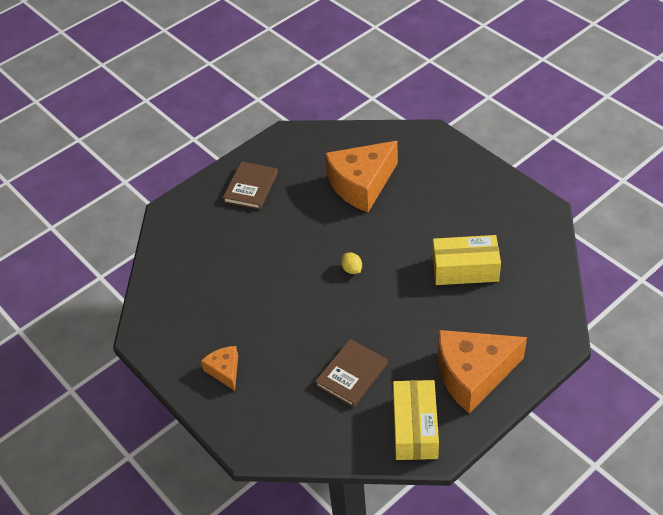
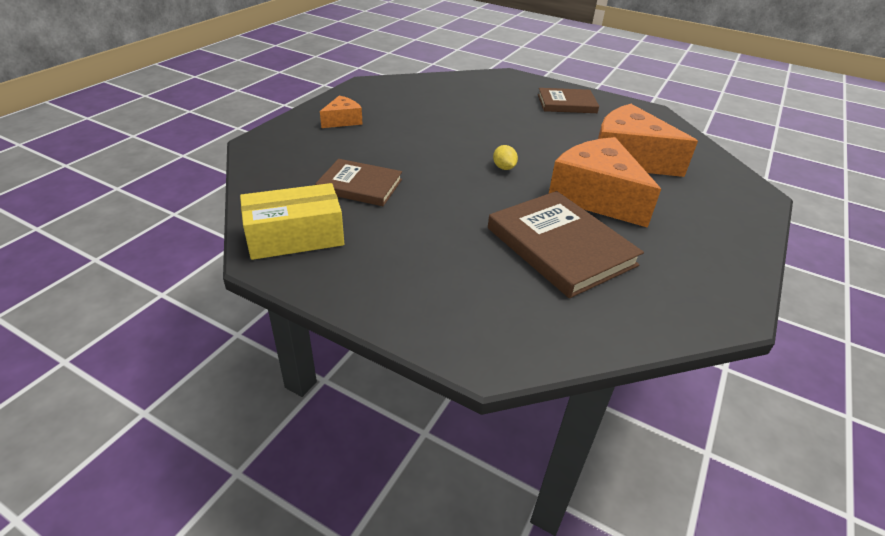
camera: 65 degrees right, 10 degrees down
(352, 269) = (504, 168): yellow lemon -> yellow lemon turned 60 degrees counterclockwise
(465, 269) = (560, 246): yellow box -> brown book
(473, 375) = (389, 274): orange cheese -> orange cheese (596, 197)

